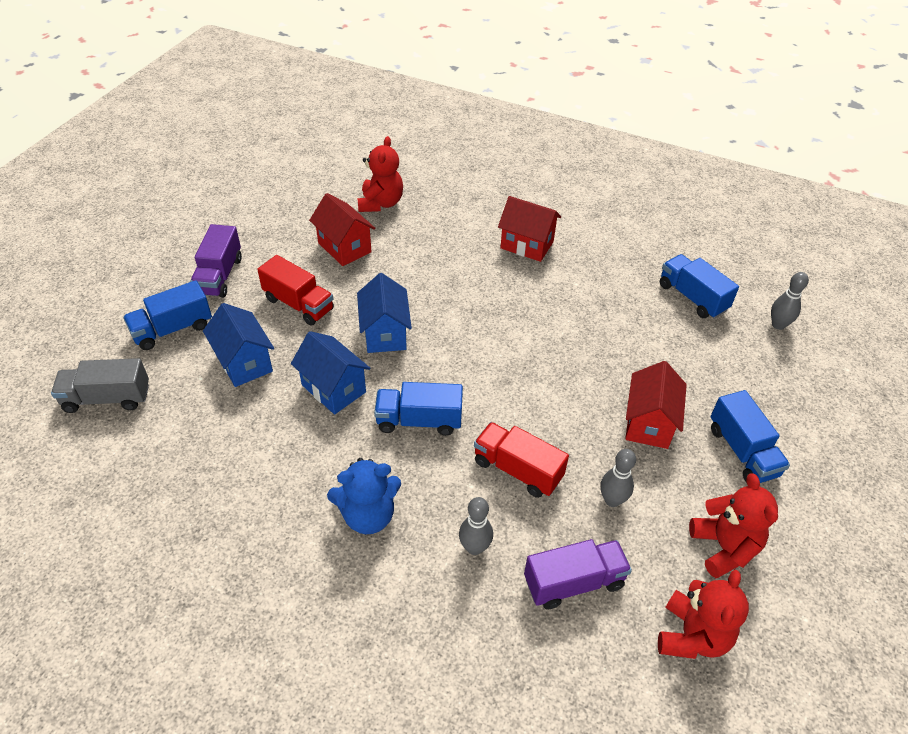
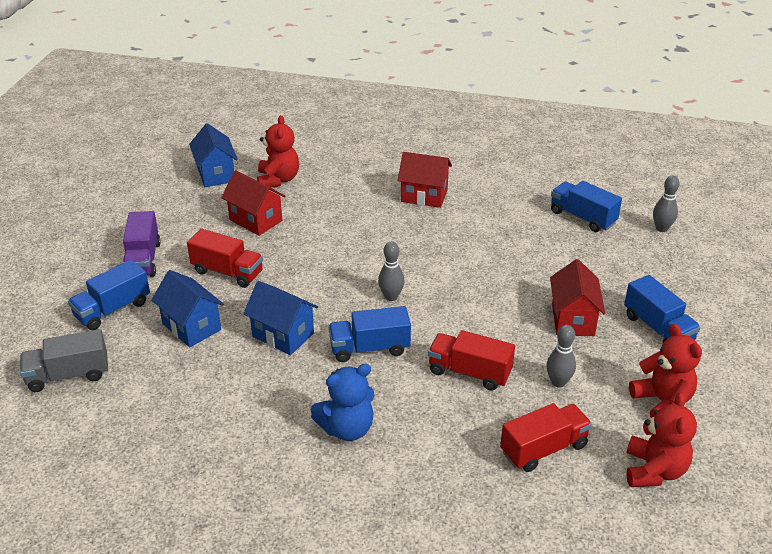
camera: 10 degrees left, 10 degrees down
(385, 333) = (316, 284): blue house -> blue house (216, 174)
(474, 547) = (450, 437): grey bowling pin -> grey bowling pin (391, 297)
(574, 582) = (543, 449): purple truck -> red truck

